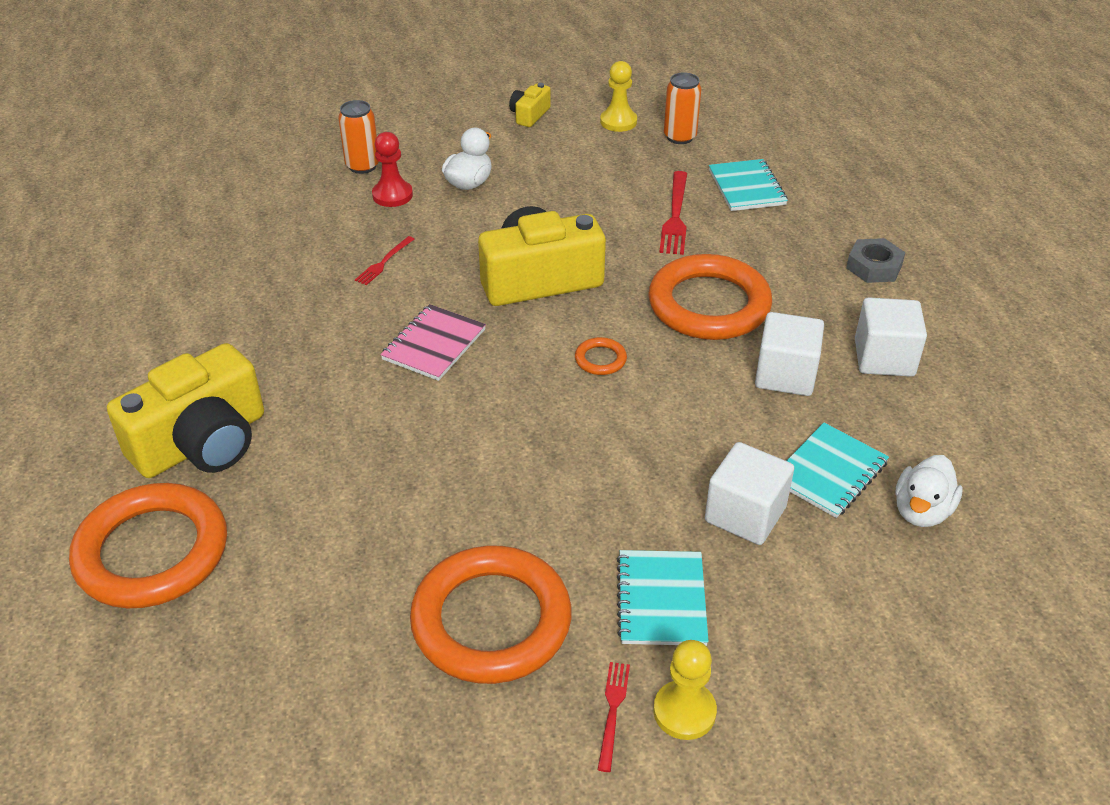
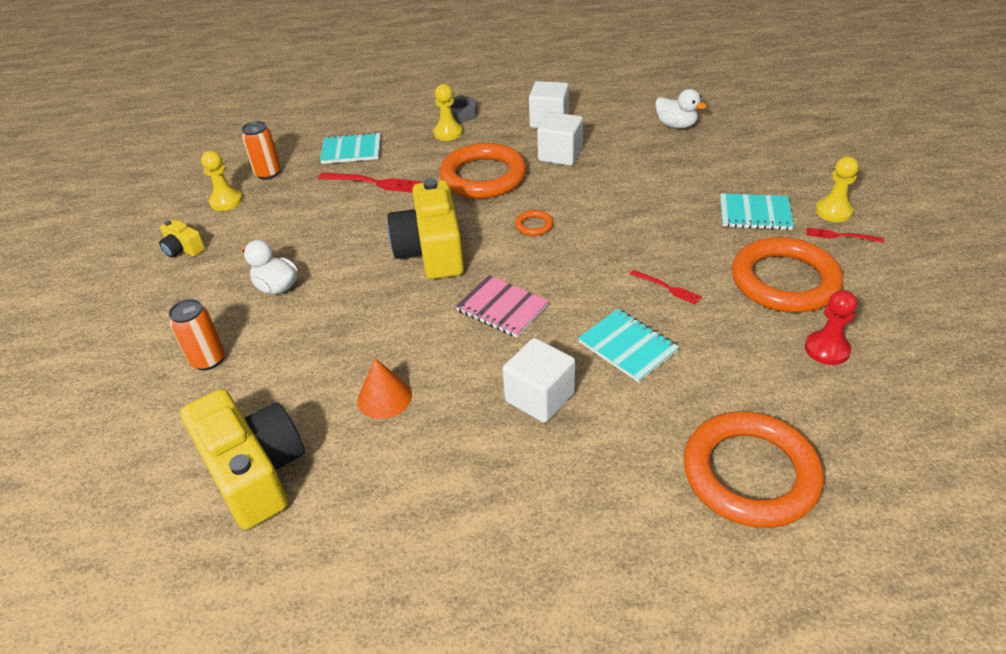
camera: 80 degrees left, 0 degrees up
(202, 442) = (614, 452): yellow camera -> yellow camera (254, 472)
(301, 277) = (384, 397): none -> orange cone
(384, 262) = (379, 340): red fork -> red fork (667, 288)
(392, 195) = (272, 337): red pawn -> red pawn (826, 349)
(745, 514) = (682, 180): white cube -> white cube (539, 397)
(815, 261) = (448, 133): none -> yellow pawn
(829, 472) = (647, 149): turquoise notebook -> turquoise notebook (627, 346)

